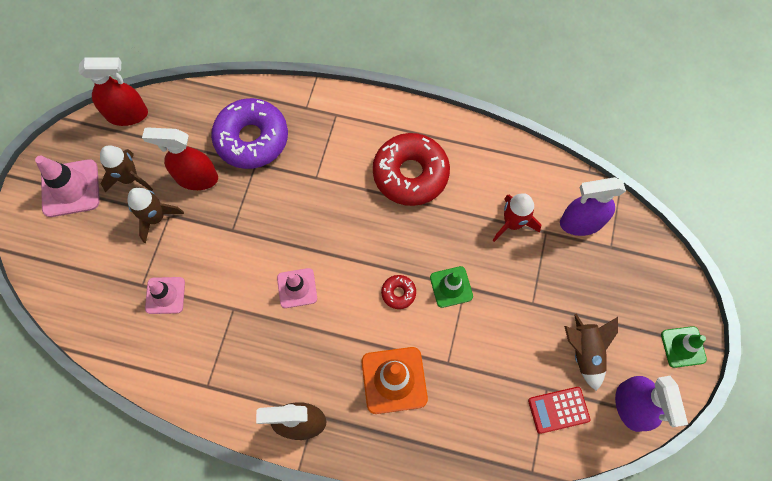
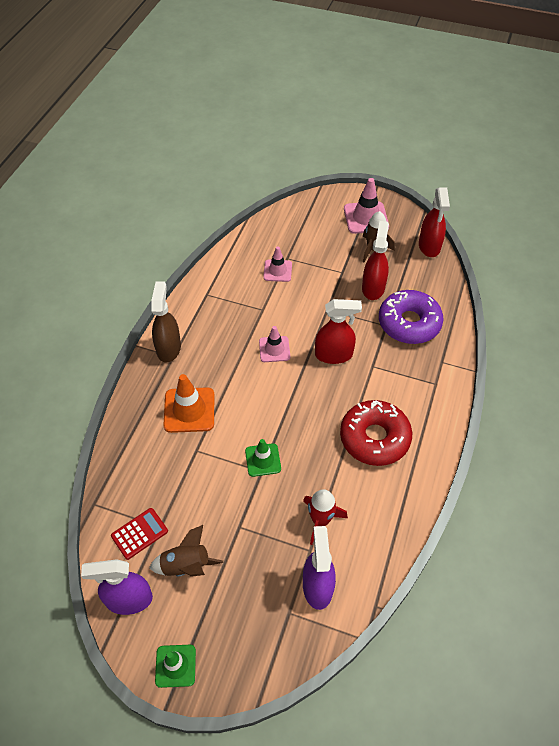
camera: 95 degrees right, 15 degrees down
(156, 218) = (340, 264): brown rocket -> none
(302, 219) = (334, 355): none -> red spray bottle
(398, 293) = (262, 419): red donut -> none
(558, 410) = (139, 533): red calculator -> red calculator turned 60 degrees clockwise

